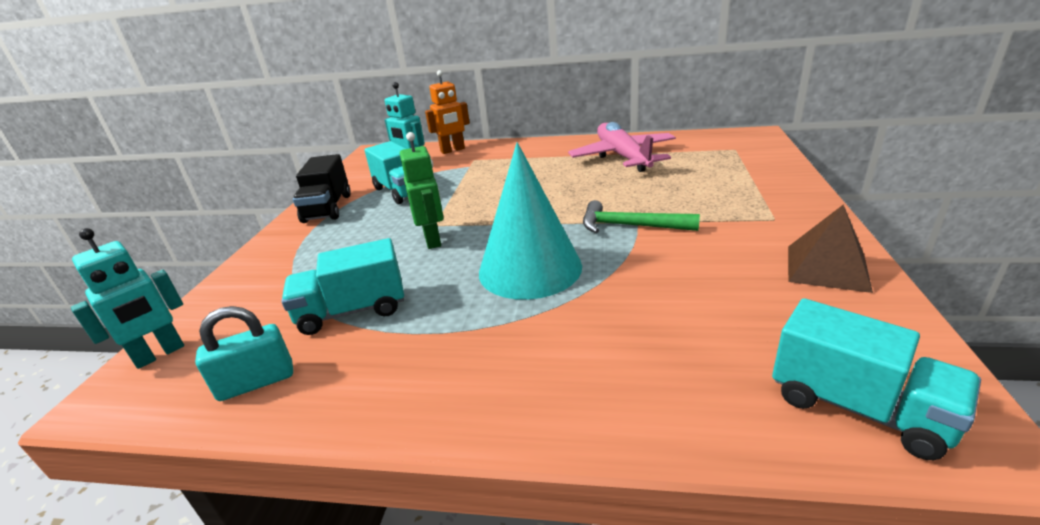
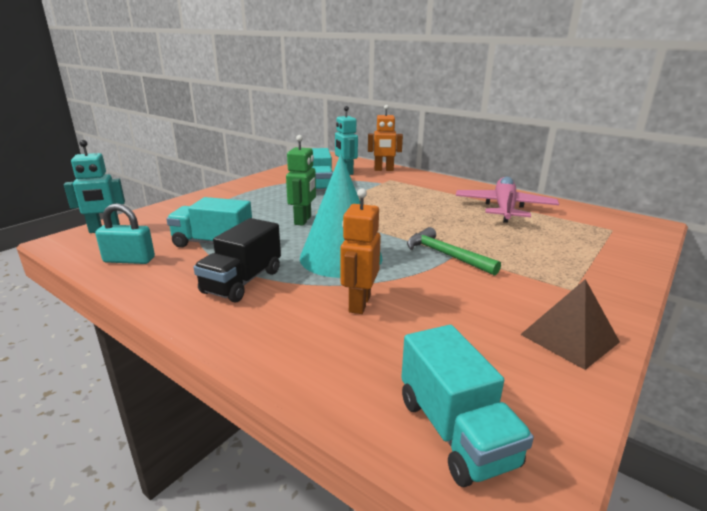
camera: 25 degrees right, 5 degrees down
(328, 208) = (266, 183): black truck -> black truck (242, 282)
(613, 315) = (359, 304): none -> orange robot

